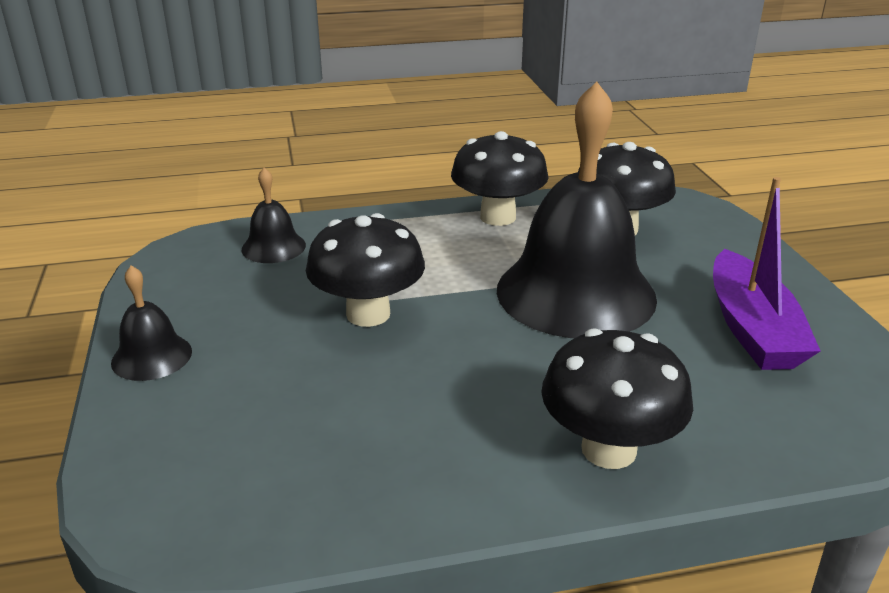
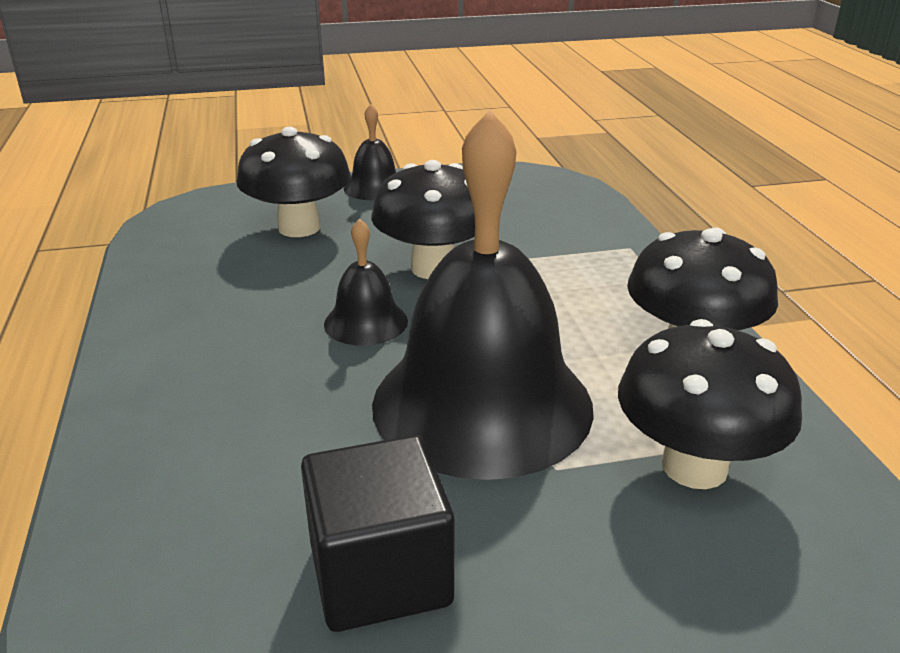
camera: 90 degrees right, 0 degrees up
(273, 247) = (563, 216): black bell -> black bell (366, 322)
(608, 449) = (168, 400): black mushroom -> black mushroom (299, 228)
(752, 328) = (380, 574): purple boat -> black cube

